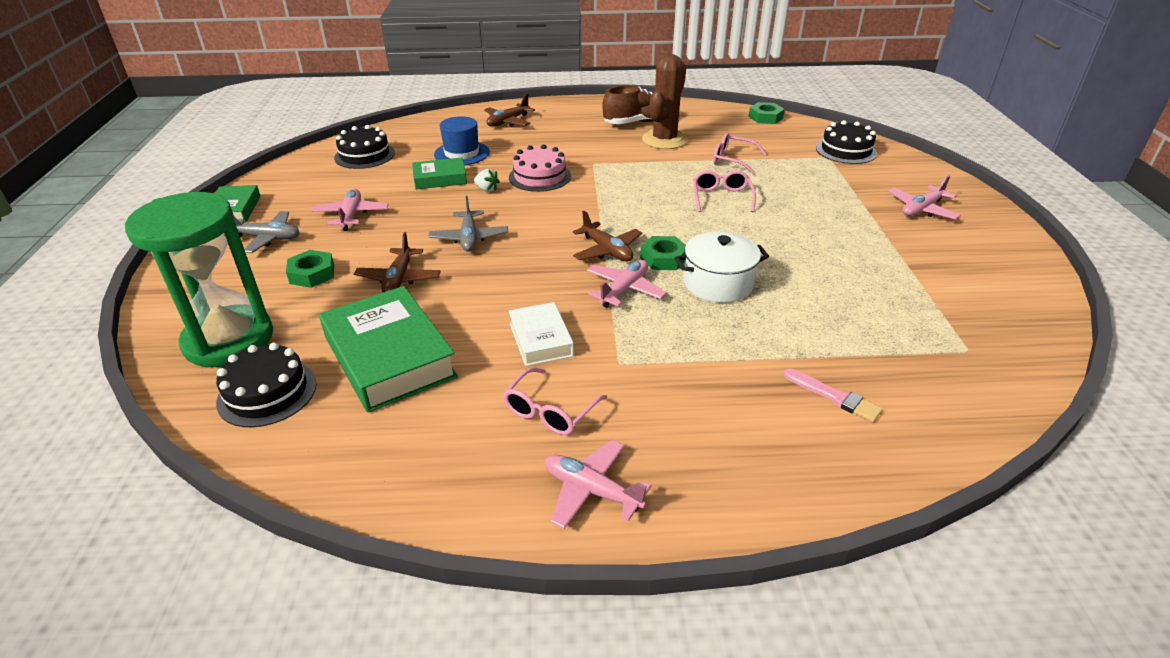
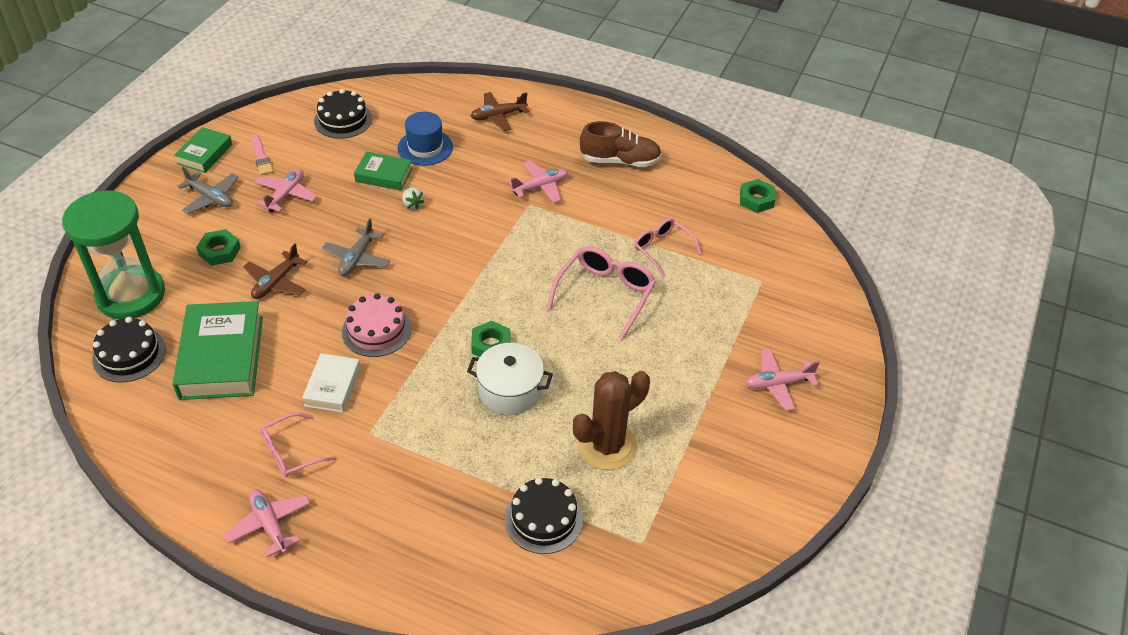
camera: 25 degrees right, 10 degrees up
(540, 176) = (468, 204): pink cake -> pink cake (376, 330)
(607, 250) = (453, 317): brown plane -> none
(624, 290) = (431, 365): pink plane -> pink plane (540, 187)
(664, 140) = (623, 196): brown cactus -> brown cactus (607, 446)
(721, 197) = (605, 294): pink glasses -> pink glasses, size x1.53
(834, 397) = (494, 533): pink brush -> pink brush (261, 157)
(846, 151) = (789, 279): black cake -> black cake (543, 519)

